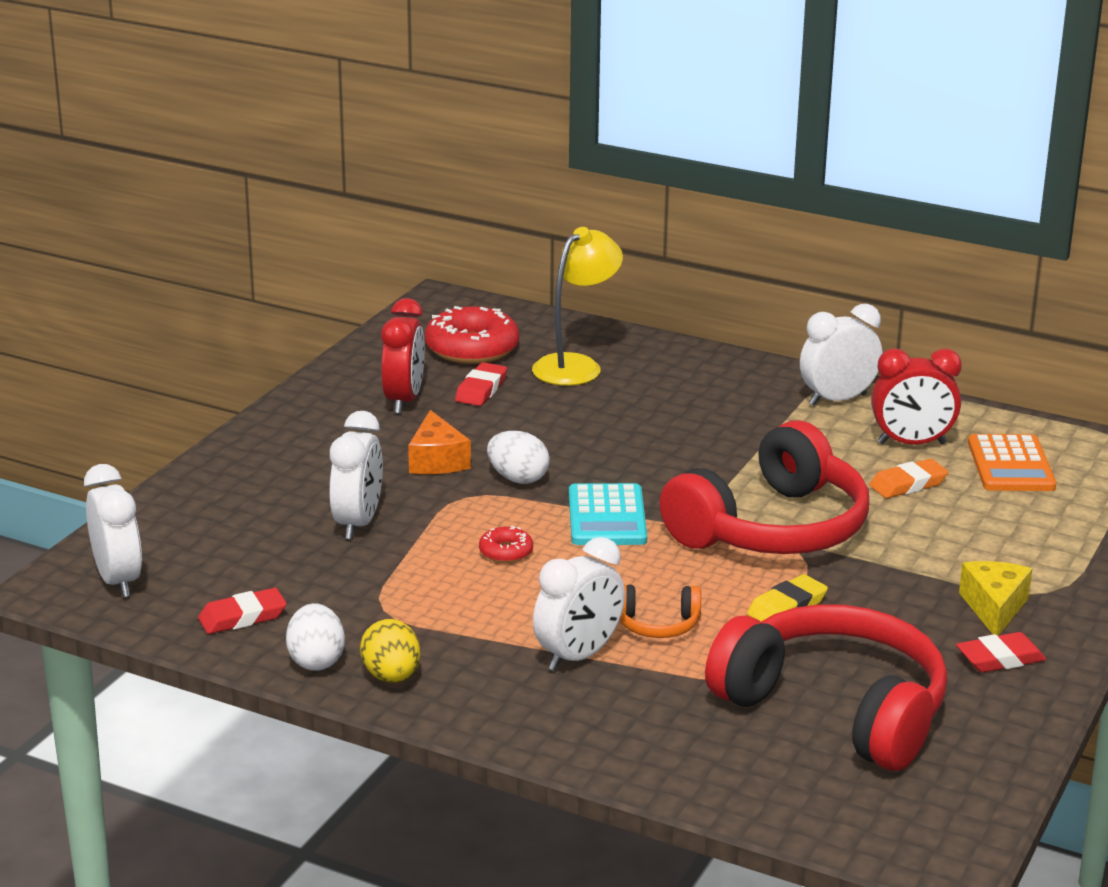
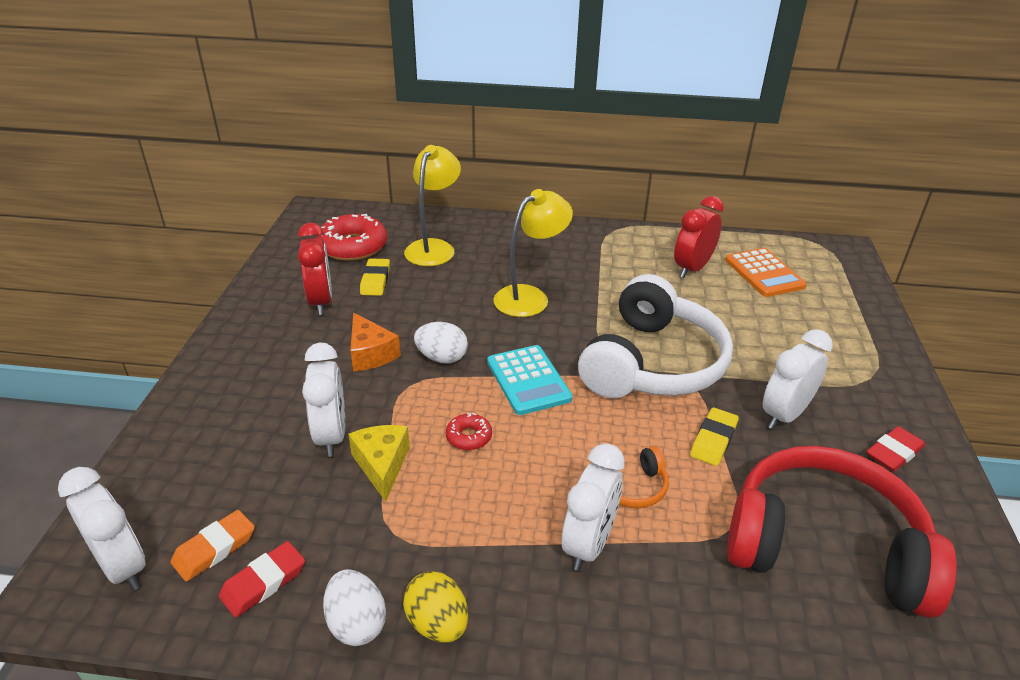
camera: 20 degrees left, 10 degrees up
(481, 389) = (375, 280): red eraser -> yellow eraser
(666, 438) = (530, 297): none -> yellow lamp
(772, 528) = (652, 363): red headphones -> white headphones
(837, 400) = (622, 243): white clock -> white clock (784, 415)
(908, 484) = (714, 303): orange eraser -> orange eraser (214, 549)
(911, 443) = (692, 268): red clock -> red clock turned 150 degrees clockwise
(994, 608) = (851, 402): yellow cheese -> yellow cheese (382, 465)

